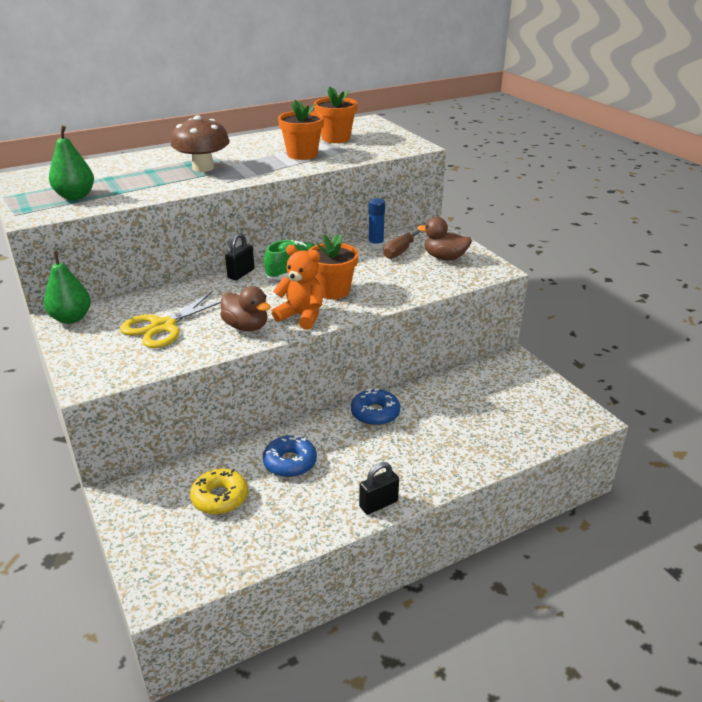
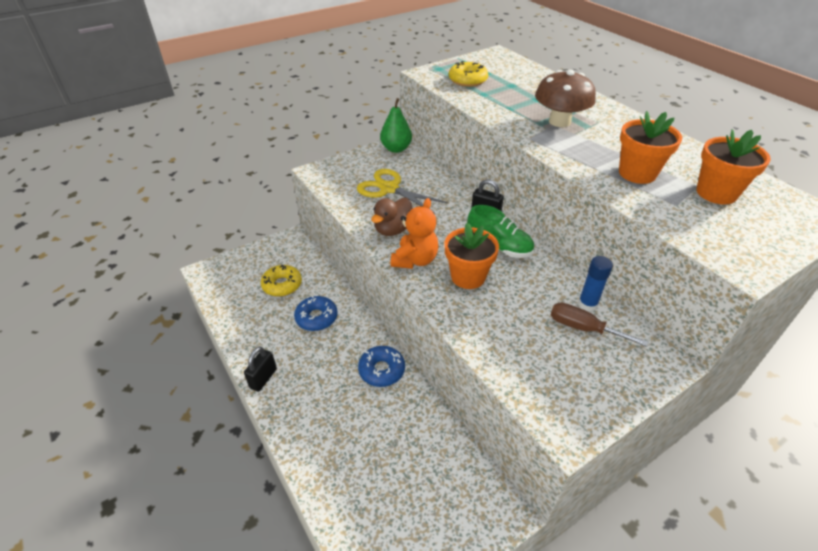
camera: 85 degrees right, 10 degrees up
(75, 196) = (467, 80): green pear -> yellow donut
(378, 504) = (263, 378): black padlock -> black padlock turned 60 degrees clockwise
(444, 258) = (581, 373): brown duck -> none

